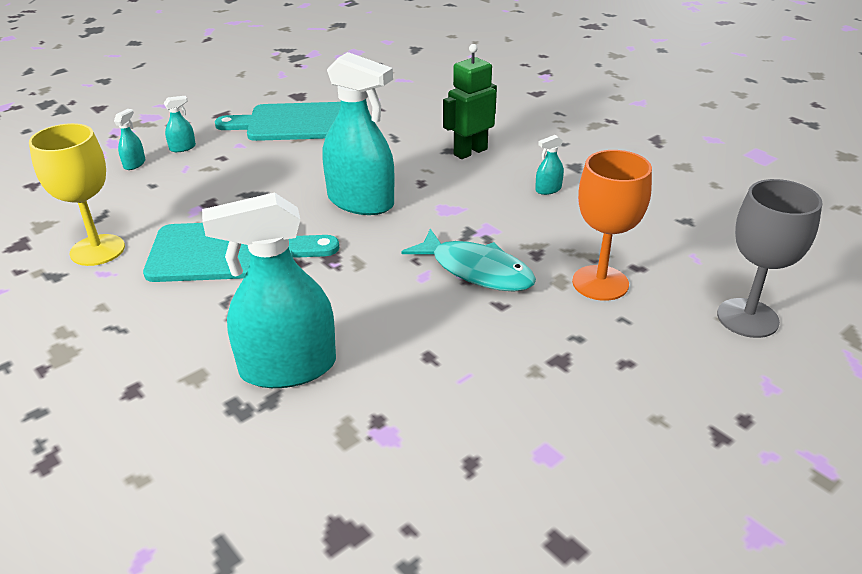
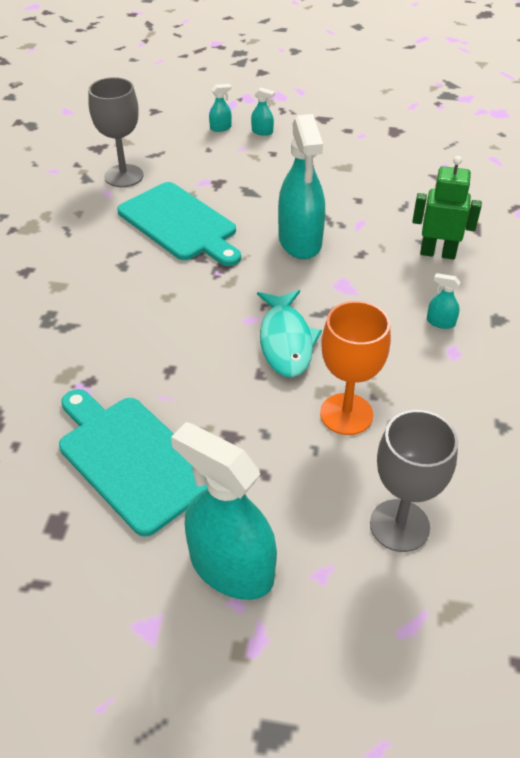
camera: 50 degrees right, 10 degrees up
(97, 250) = (124, 176): yellow goblet -> grey goblet
(288, 368) = (99, 316): turquoise spray bottle -> turquoise spray bottle (231, 567)
(299, 122) = (360, 154): turquoise cutting board -> turquoise cutting board (132, 459)

